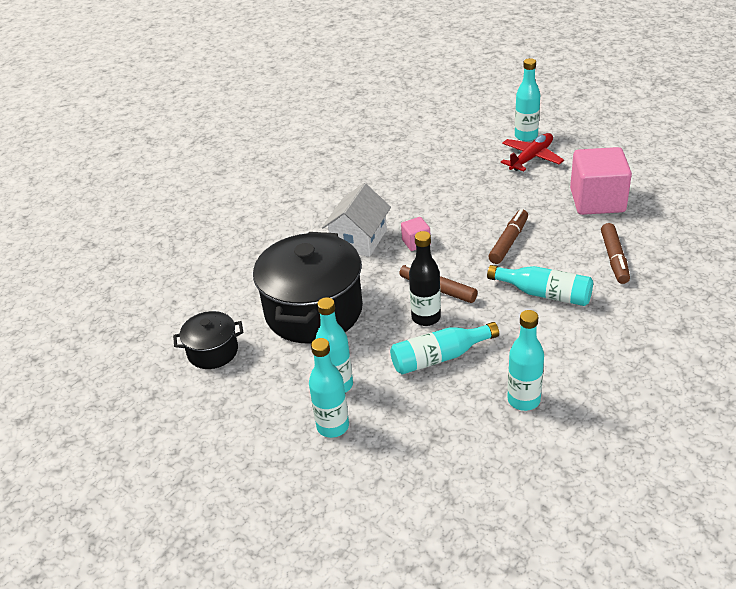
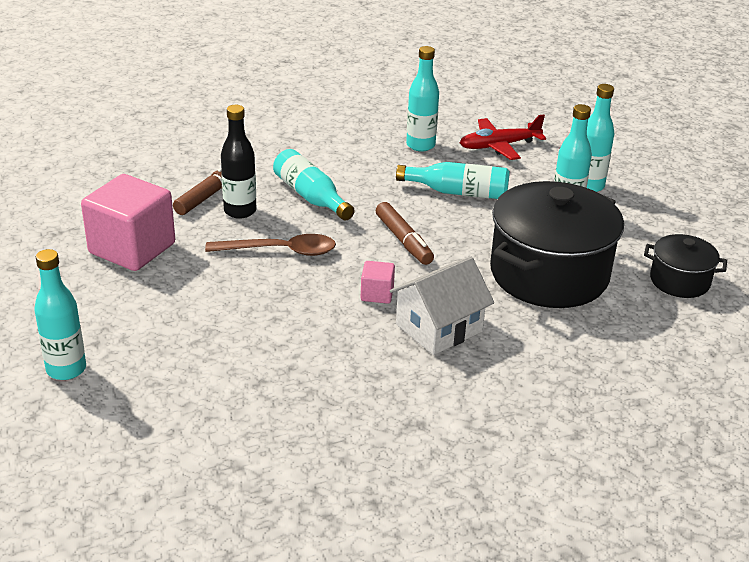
camera: 155 degrees left, 5 degrees down
(426, 317) = (440, 223): black bottle -> black bottle (240, 211)
(509, 242) = (280, 251): brown marker -> brown spoon
(531, 158) = (112, 333): red plane -> red plane (499, 146)

